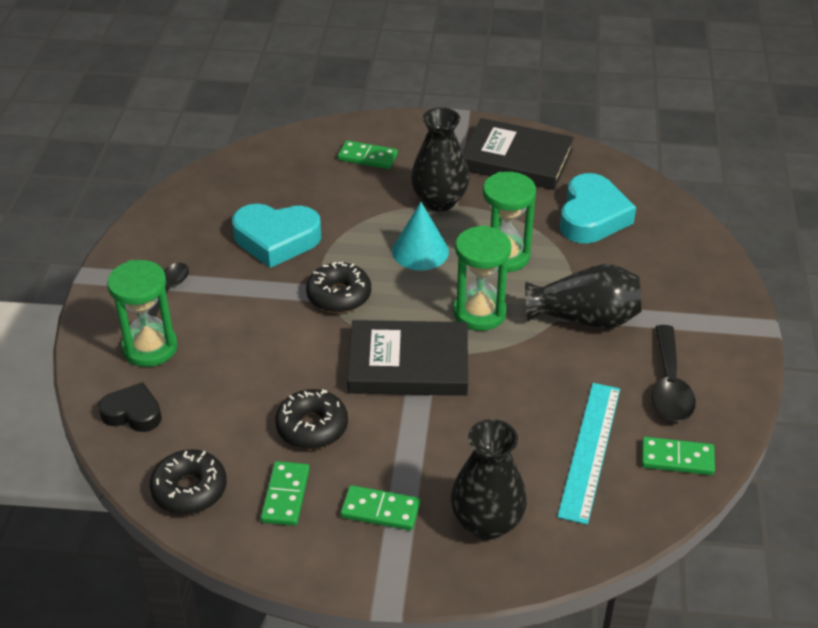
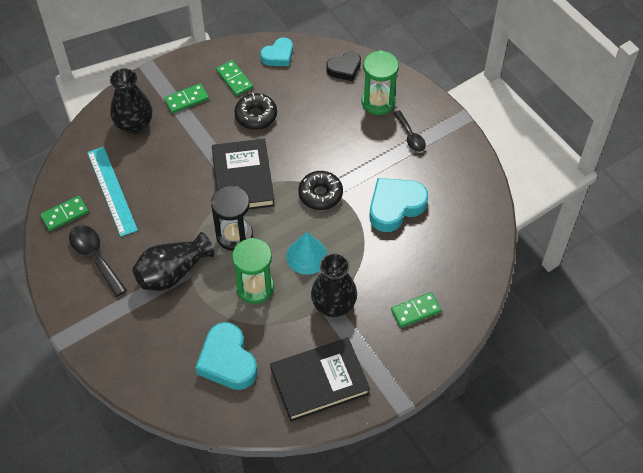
camera: 140 degrees right, 15 degrees up
(189, 489) = (278, 55): black donut -> turquoise heart
(408, 364) = (243, 178): black book -> black book turned 60 degrees counterclockwise
(479, 313) = (234, 235): green hourglass -> black hourglass

